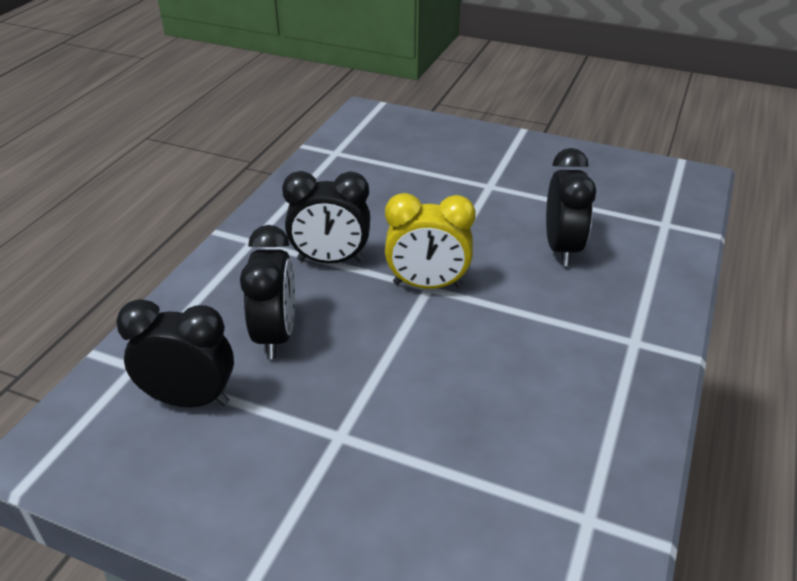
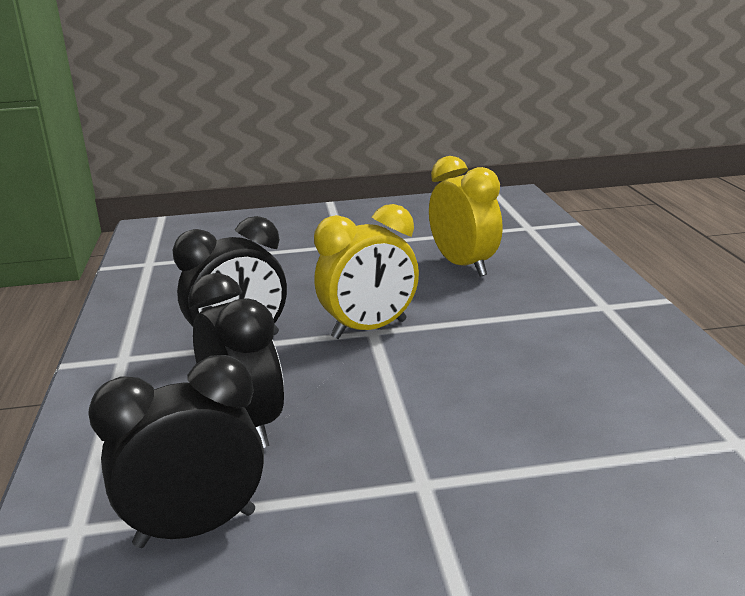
camera: 30 degrees left, 15 degrees down
(561, 248) = (464, 266): black clock -> yellow clock

